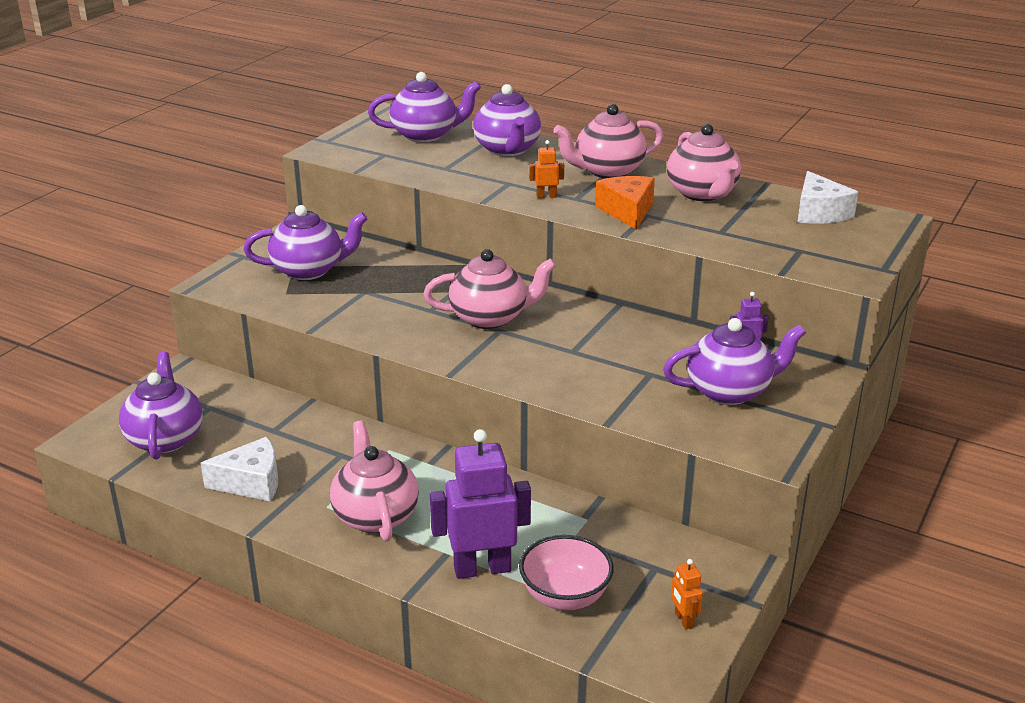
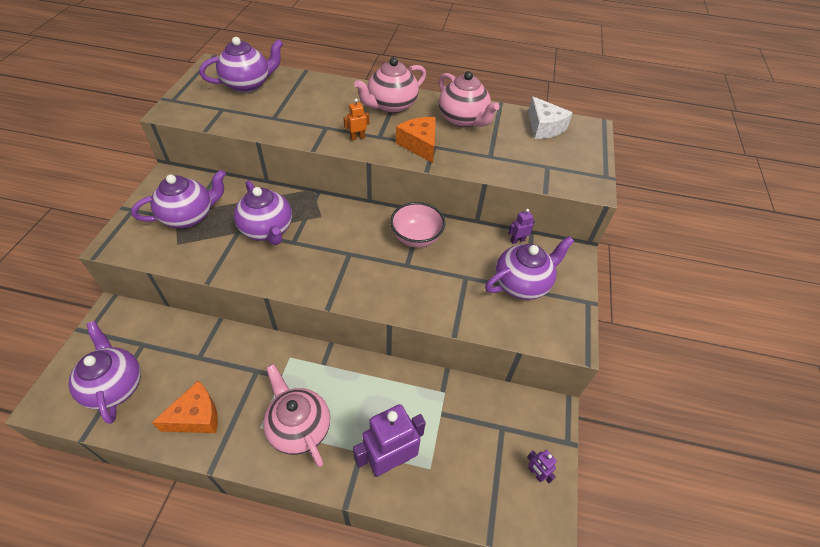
camera: 20 degrees left, 20 degrees up
(252, 482) = (196, 416): white cheese -> orange cheese
(490, 318) = (338, 242): pink teapot -> none
(507, 150) = (313, 92): purple teapot -> purple teapot (267, 230)
(565, 597) = (454, 473): pink bowl -> pink bowl (416, 238)
(683, 620) = (535, 473): orange robot -> purple robot

